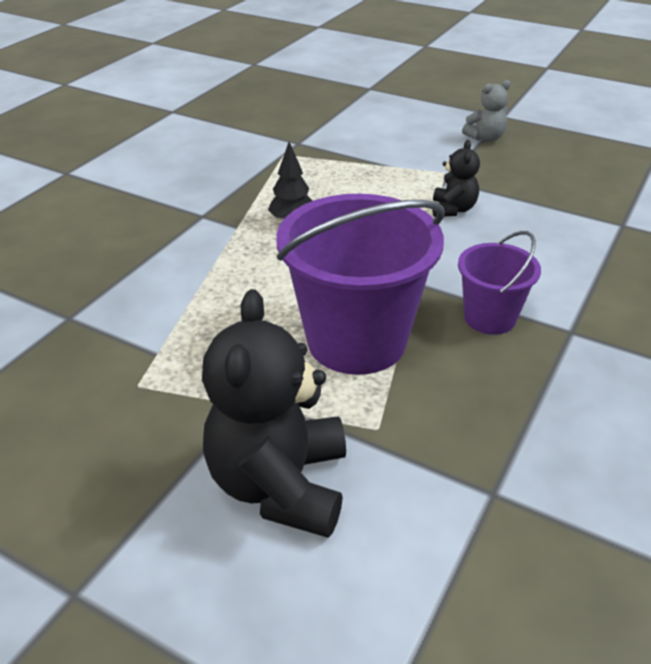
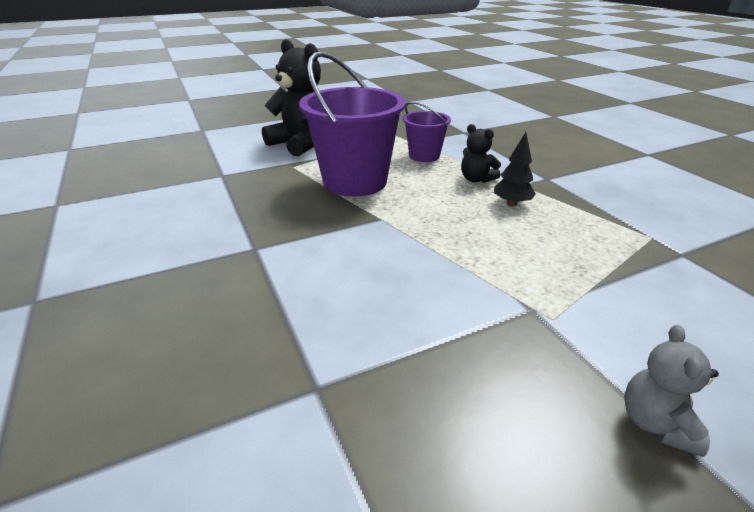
camera: 125 degrees right, 5 degrees down
(453, 209) = (464, 282): black teddy bear -> black teddy bear (476, 179)
(490, 318) = (311, 226): purple bucket -> purple bucket (424, 156)

